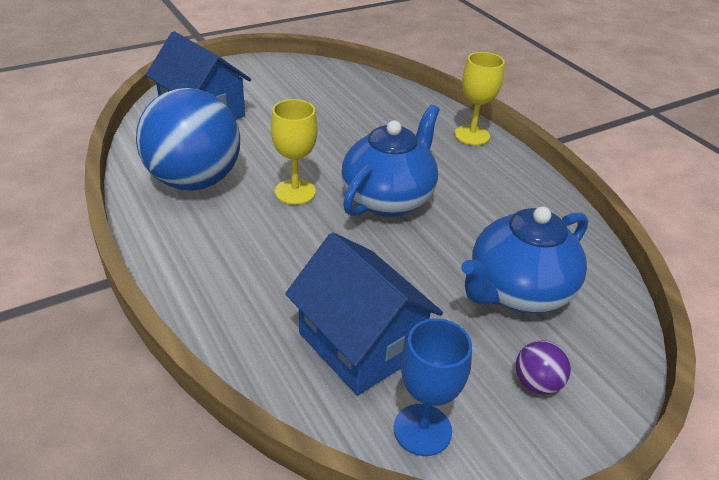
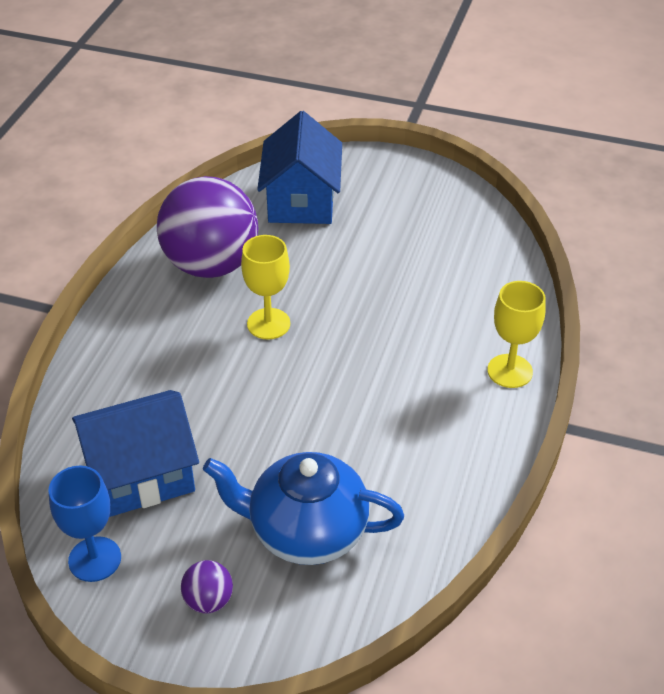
camera: 50 degrees right, 5 degrees up
(194, 181) = (211, 265): blue ball -> purple ball
(360, 343) = (141, 475): blue house -> blue house turned 60 degrees clockwise
(388, 199) = (331, 380): blue teapot -> none

